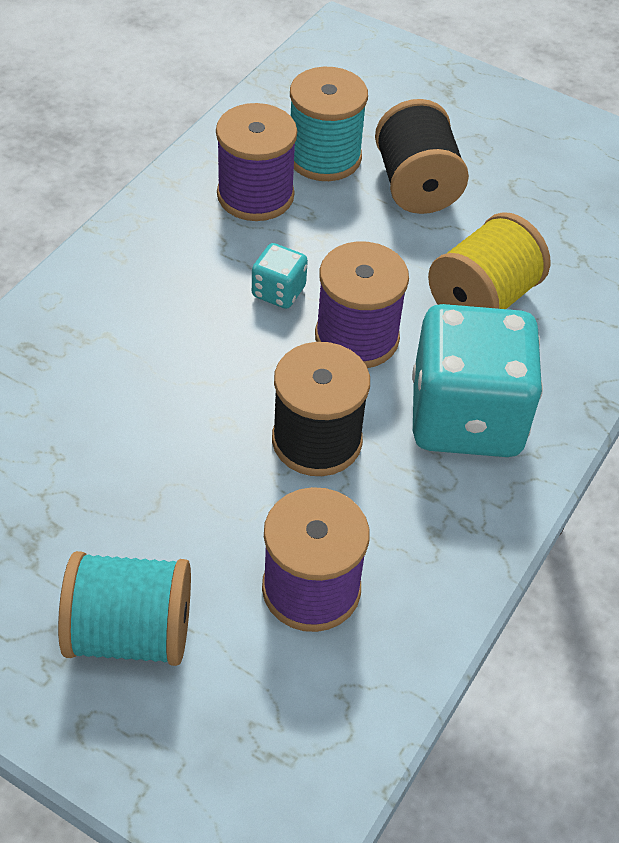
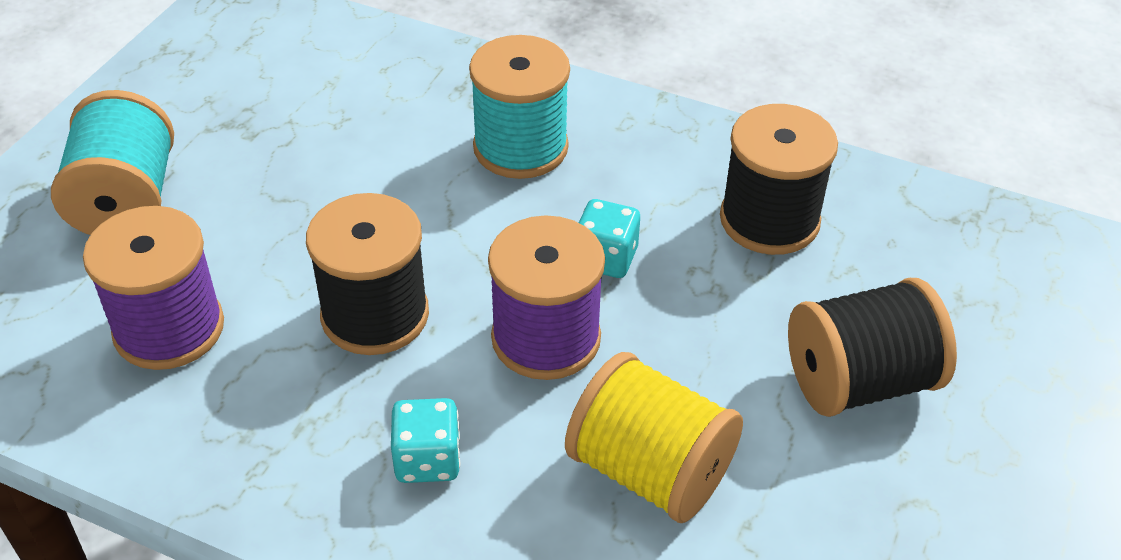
camera: 85 degrees right, 5 degrees down
(255, 195) = (769, 220): purple spool -> black spool
(324, 157) = (873, 278): turquoise spool -> turquoise spool (520, 147)
(466, 418) = (427, 460): turquoise dice -> turquoise dice, size x0.43

